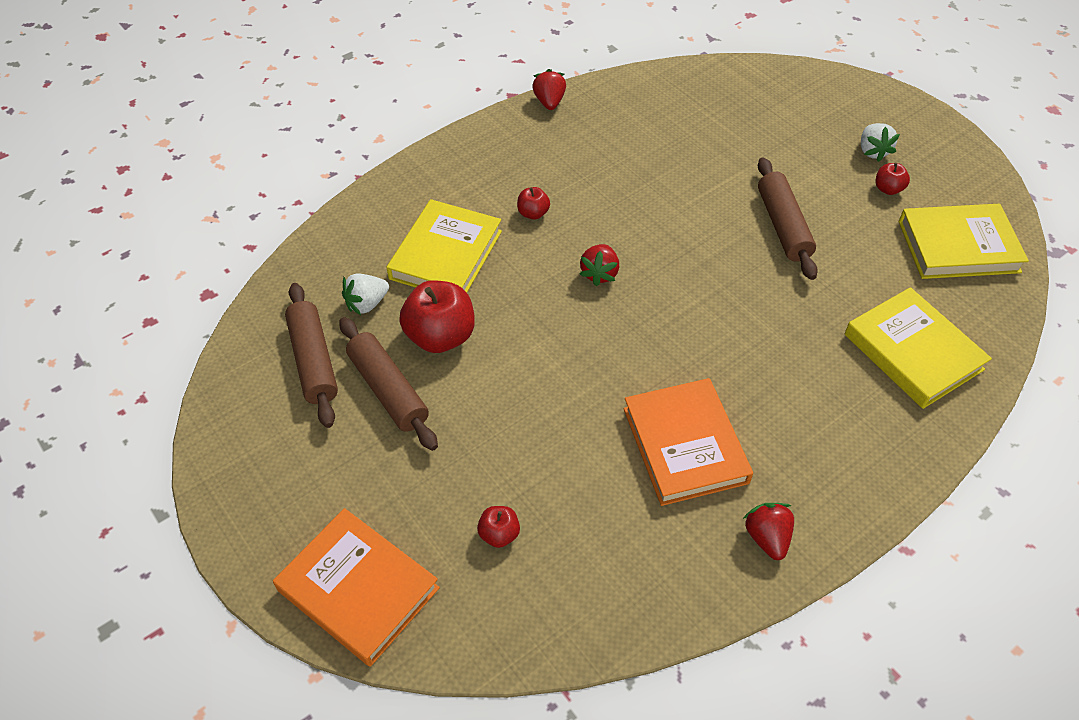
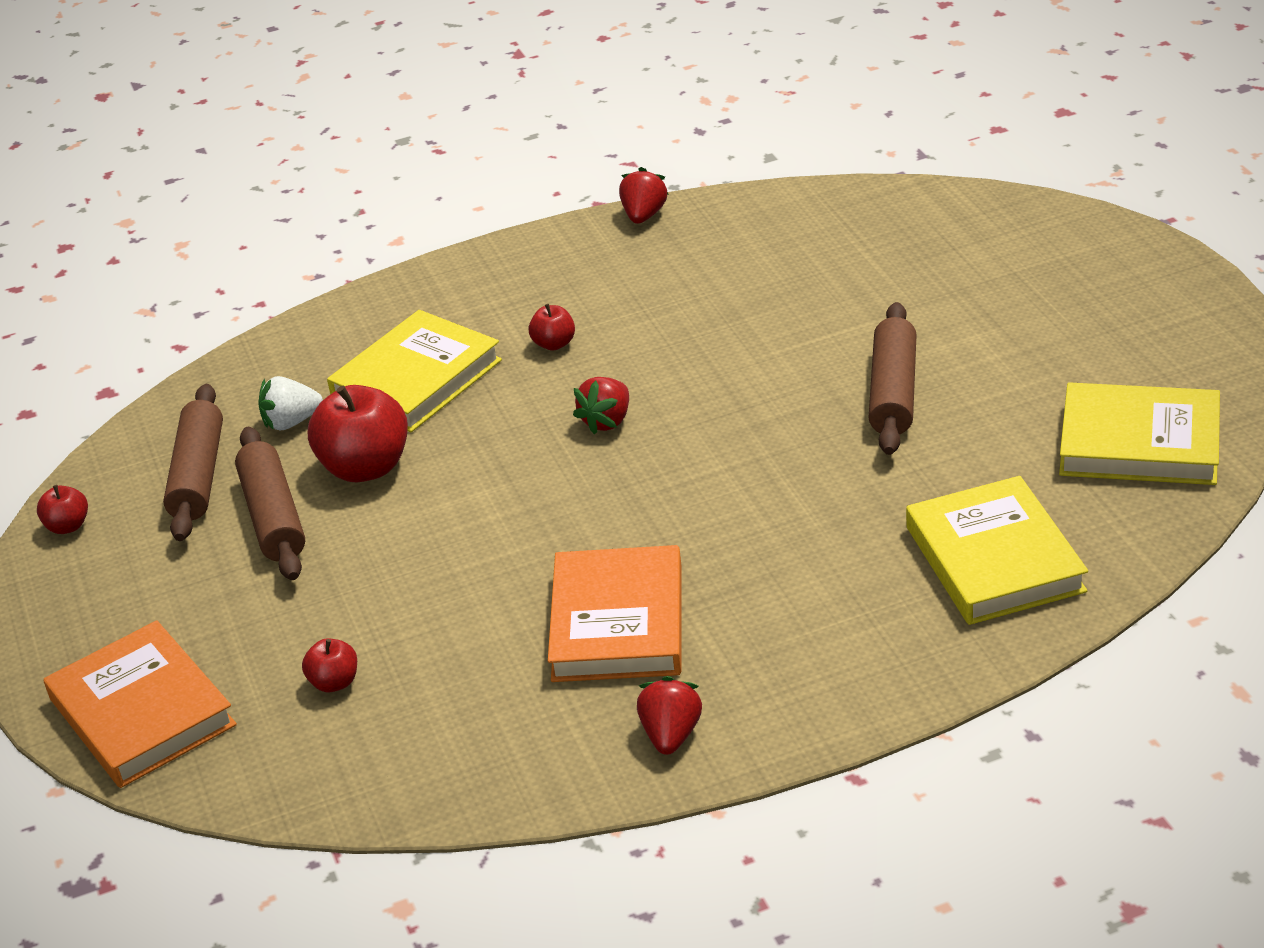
camera: 20 degrees right, 15 degrees down
(872, 151) = (1080, 315): white strawberry -> none
(888, 189) = (1075, 363): red apple -> red apple (68, 526)

